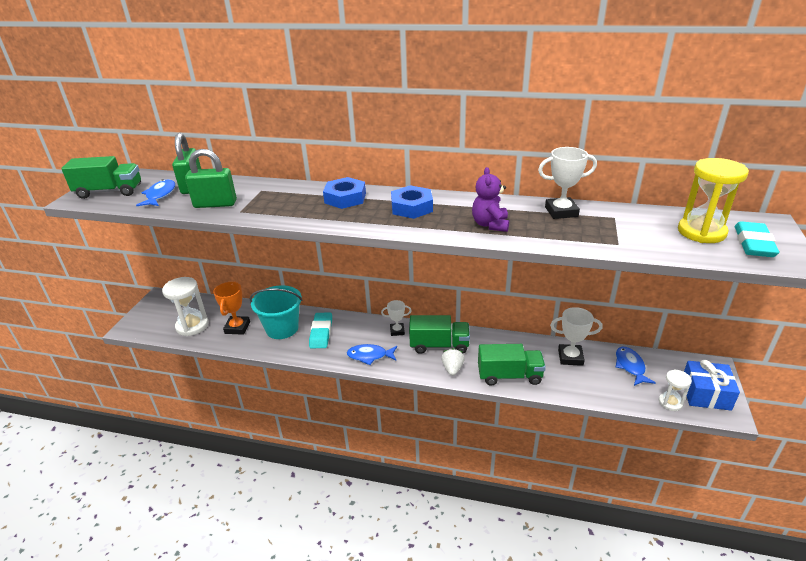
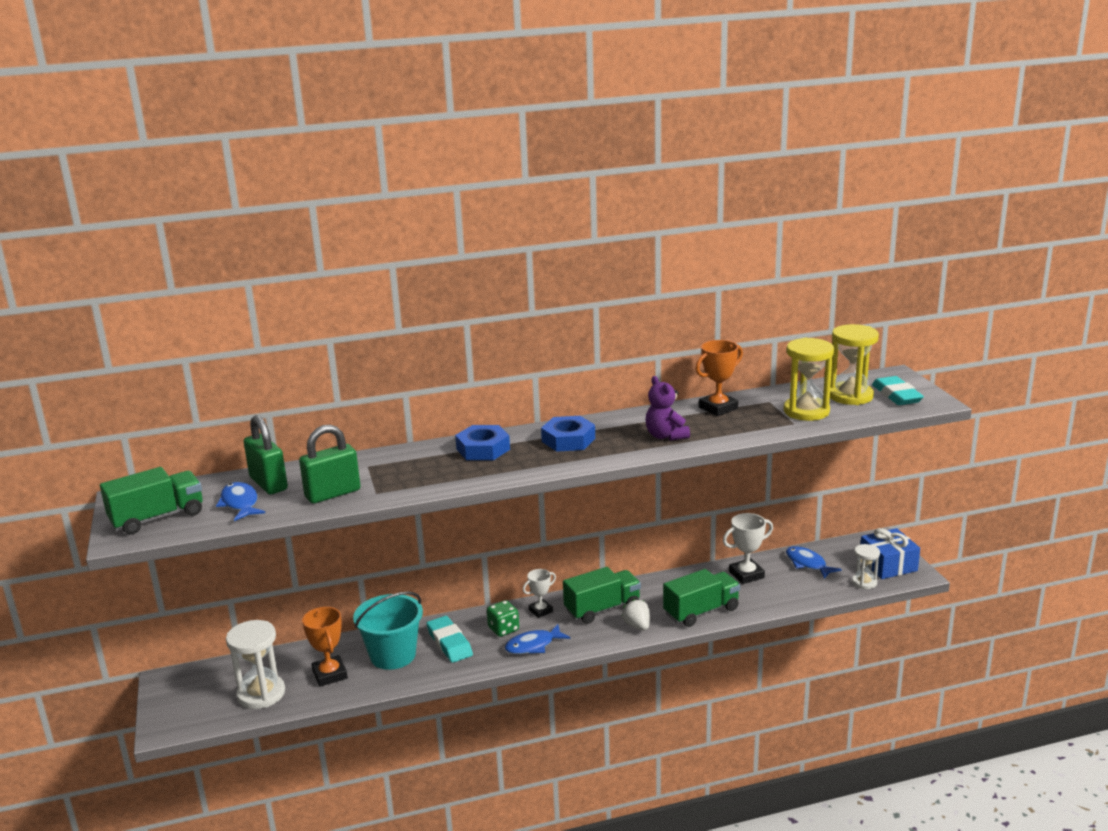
camera: 30 degrees left, 10 degrees down
(362, 336) = (503, 629): none -> green dice
(561, 212) = (718, 408): white trophy -> orange trophy
(641, 236) = (806, 411): none -> yellow hourglass

